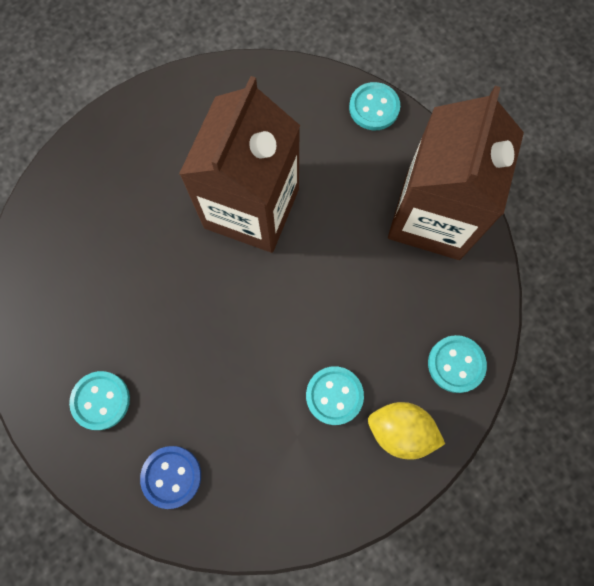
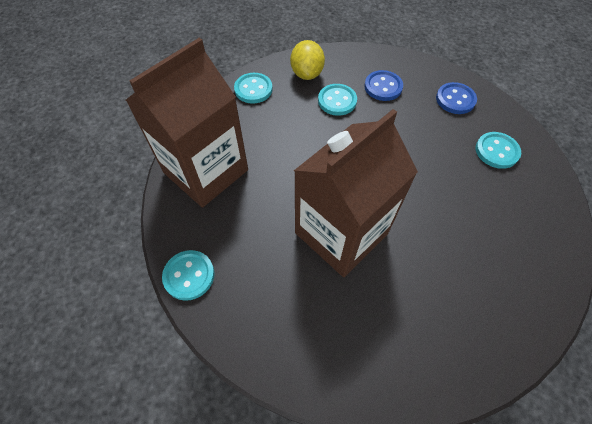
camera: 155 degrees left, 15 degrees down
(281, 454) = (383, 87): none -> blue button
(400, 431) = (307, 73): yellow lemon -> yellow lemon turned 45 degrees clockwise

